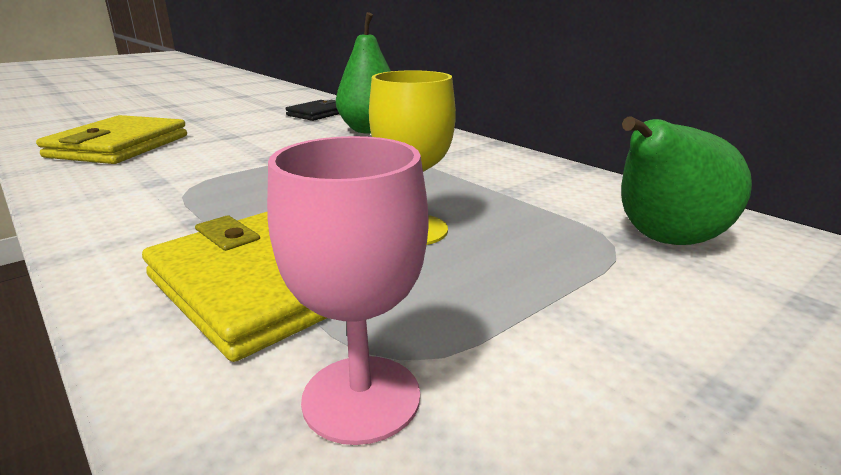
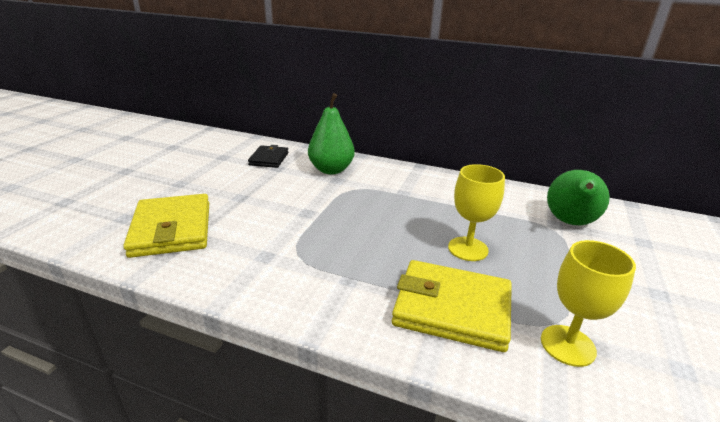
camera: 30 degrees left, 5 degrees up
(361, 398) = (567, 345): pink goblet -> yellow goblet

